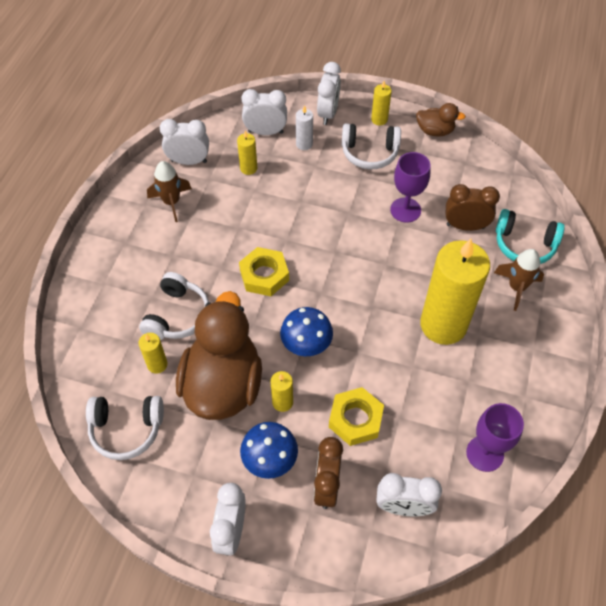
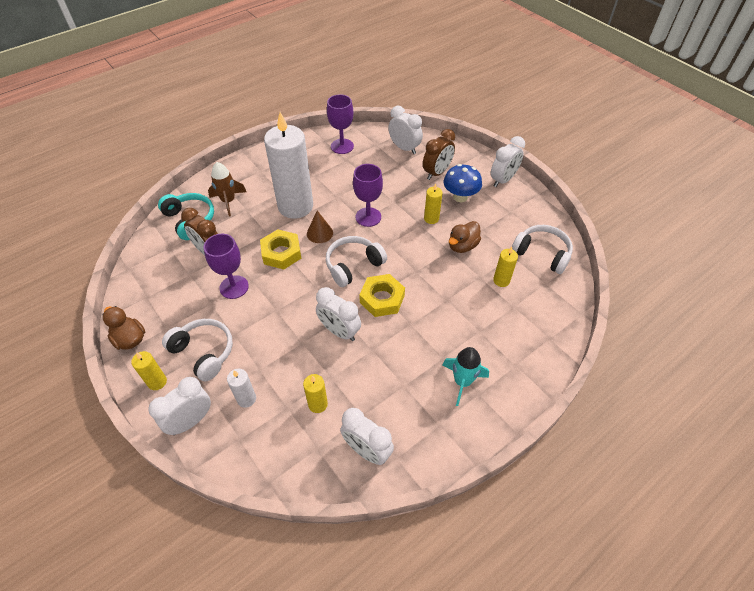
camera: 145 degrees left, 5 degrees down
(144, 244) = (462, 382): none -> turquoise rocket
(171, 202) = (413, 411): brown rocket -> none
(177, 315) = (467, 306): white headphones -> white headphones (353, 265)
(223, 384) = (462, 246): brown duck -> brown duck, size x0.46
(265, 132) = (267, 438): white clock -> white clock (339, 331)
(306, 345) = (391, 239): blue mushroom -> none
(354, 360) = (368, 217): none -> purple goblet
(355, 419) = (395, 190): yellow nut -> yellow nut (281, 253)
(385, 308) = (319, 233): none -> brown cone
(443, 325) = (295, 206): yellow candle -> white candle

